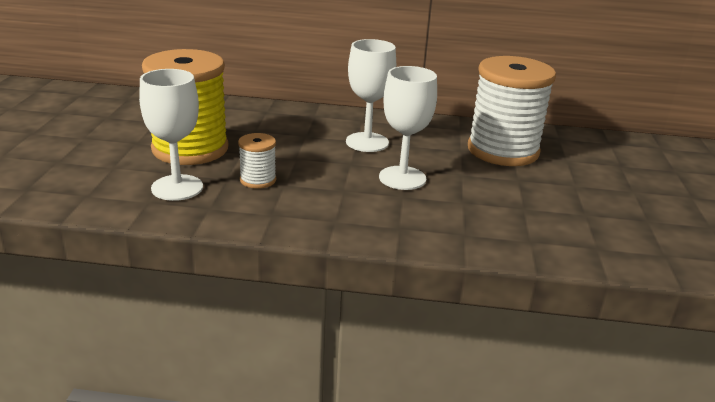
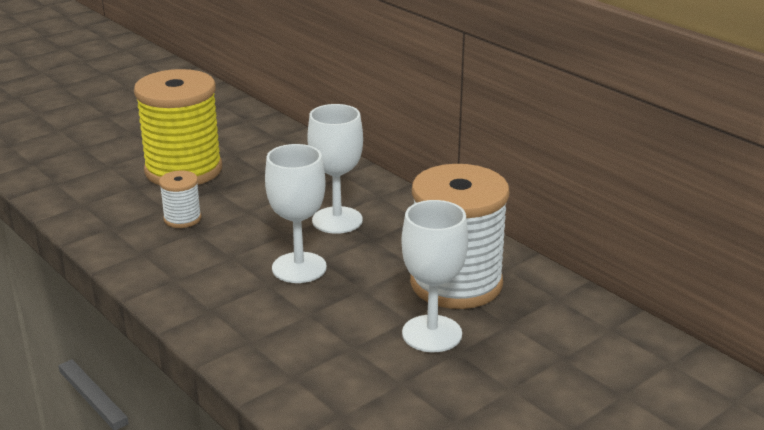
camera: 45 degrees right, 0 degrees up
(177, 188) = (117, 201): white goblet -> white goblet (432, 334)

